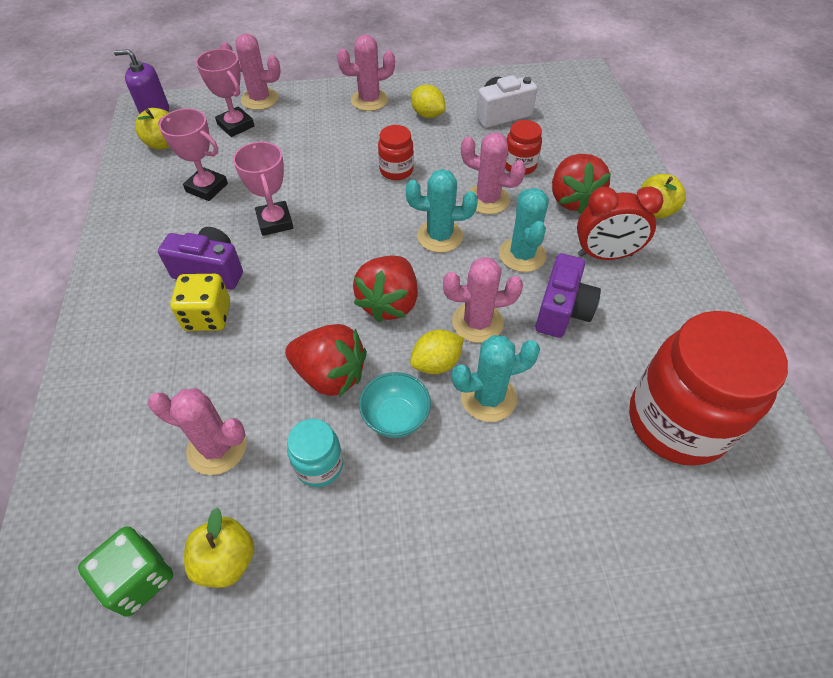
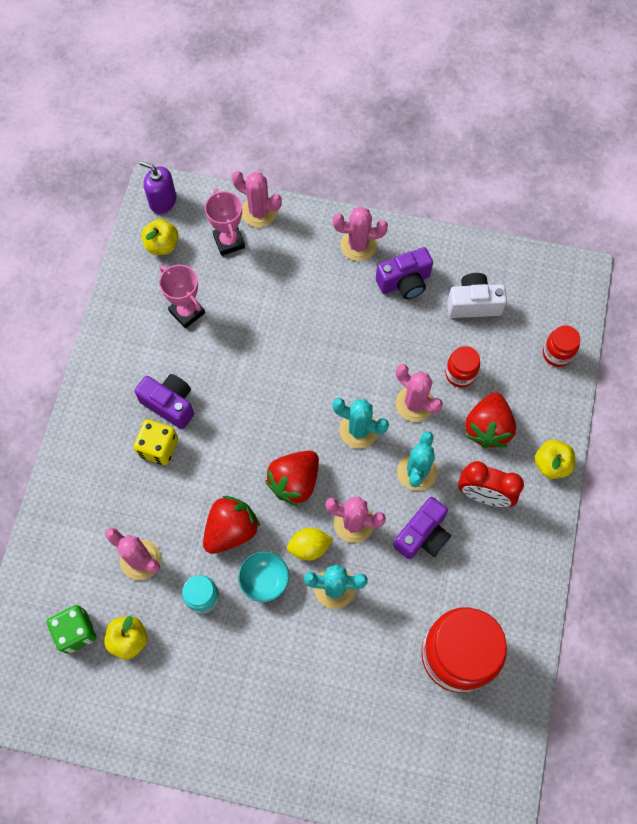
camera: 20 degrees right, 15 degrees up
(275, 222) = (232, 369): pink trophy -> none
(330, 375) = (231, 530): red strawberry -> red strawberry turned 90 degrees counterclockwise
(396, 170) = (350, 344): red jar -> red jar (557, 353)
(427, 115) = (404, 282): yellow lemon -> purple camera

